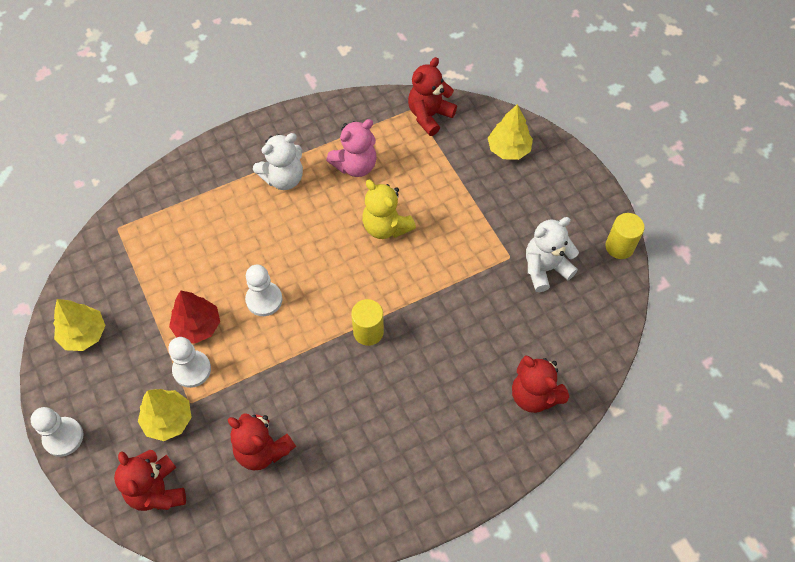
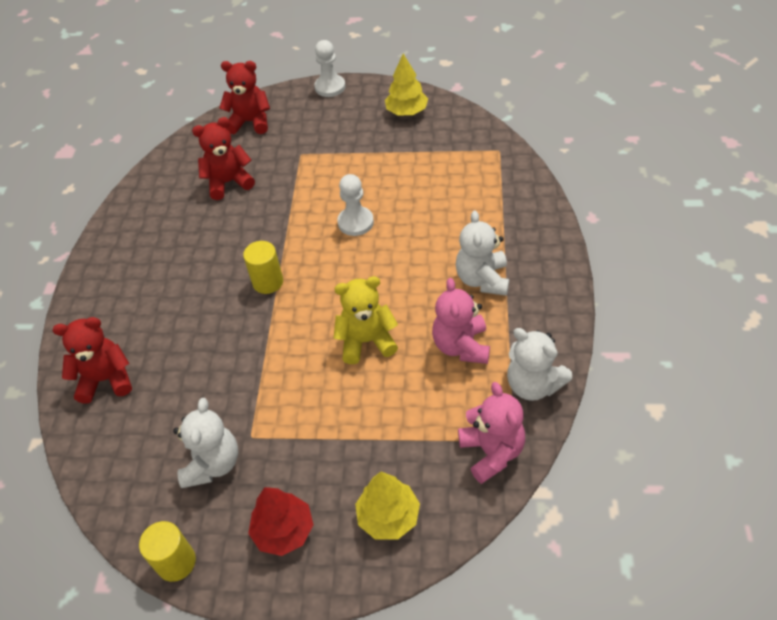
camera: 125 degrees right, 10 degrees down
(168, 420) = (297, 139): yellow tree -> none
(192, 369) = (327, 162): white pawn -> none
(197, 326) = (363, 174): red tree -> red tree (284, 530)
(364, 113) = (533, 385): none -> white teddy bear
(429, 116) = (492, 452): red teddy bear -> pink teddy bear

